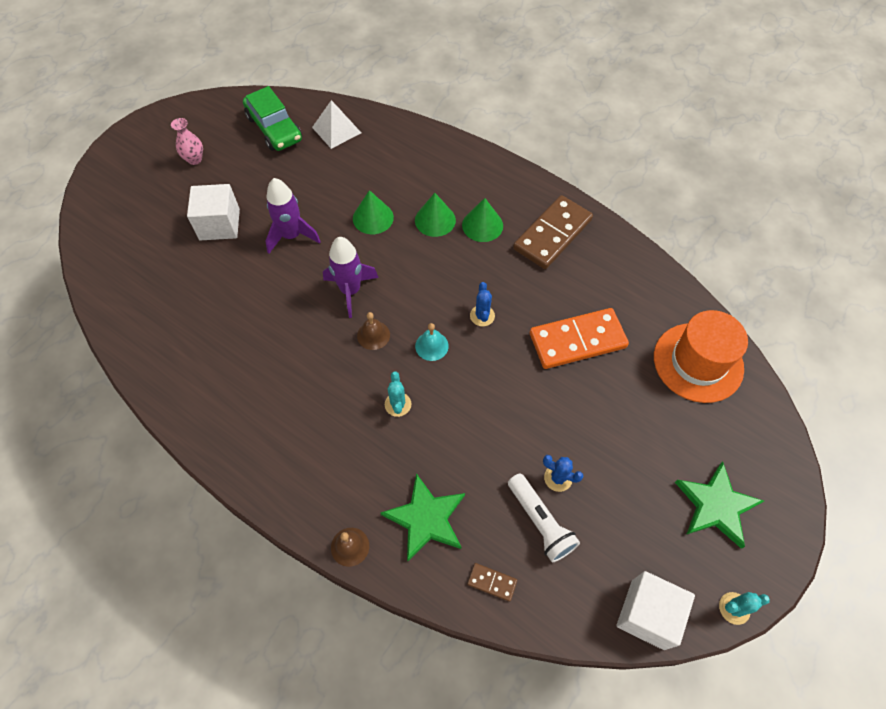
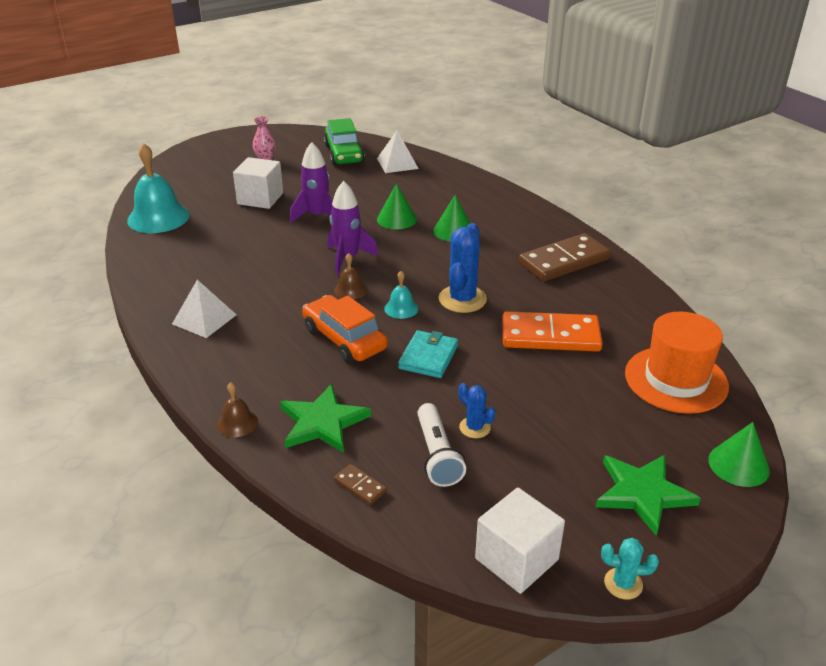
camera: 20 degrees right, 25 degrees down
(124, 285) = (158, 217): none -> turquoise bell
(250, 421) = (204, 319): none -> white pyramid
(398, 404) = (344, 339): turquoise cactus -> orange car
(482, 225) = (497, 242): green cone -> green cone (738, 465)
(482, 316) = (462, 299): blue cactus -> blue cactus, size x1.85
(483, 403) = (428, 357): none -> turquoise wallet

